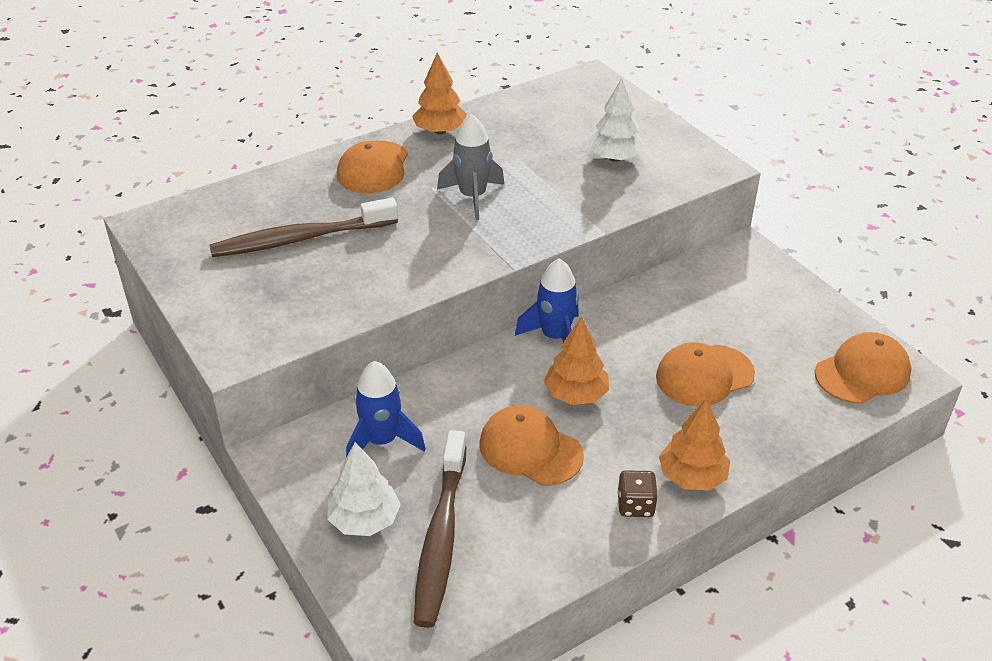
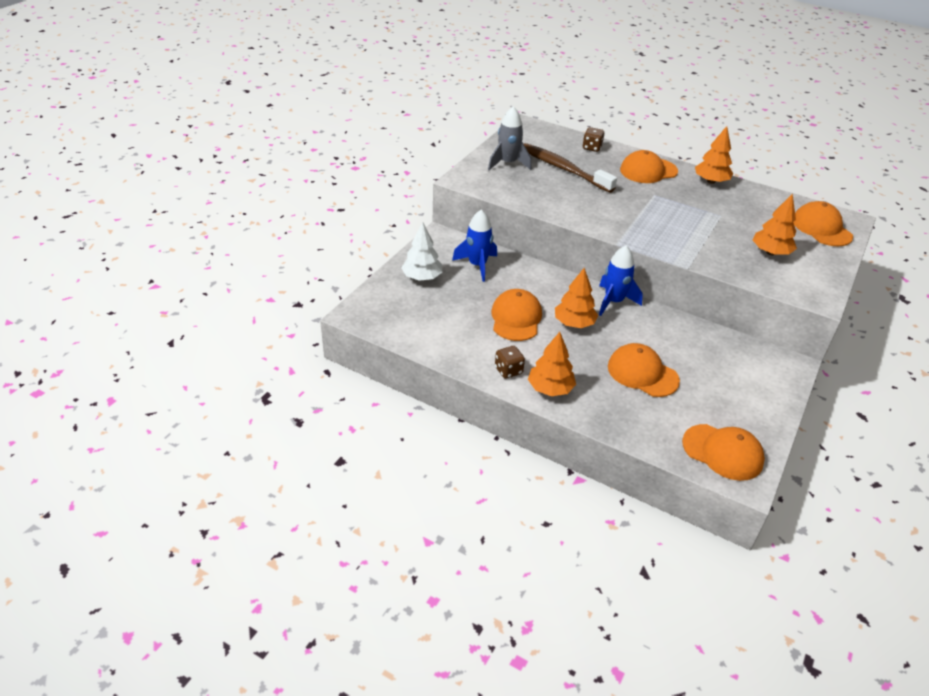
camera: 60 degrees right, 0 degrees up
(272, 190) = (592, 148): none -> brown dice
(441, 537) = (430, 305): brown toothbrush -> none
(473, 197) = (663, 211): grey rocket -> grey rocket (508, 163)
(593, 102) = (821, 228): none -> orange cap
(614, 158) = (770, 252): white tree -> orange tree

